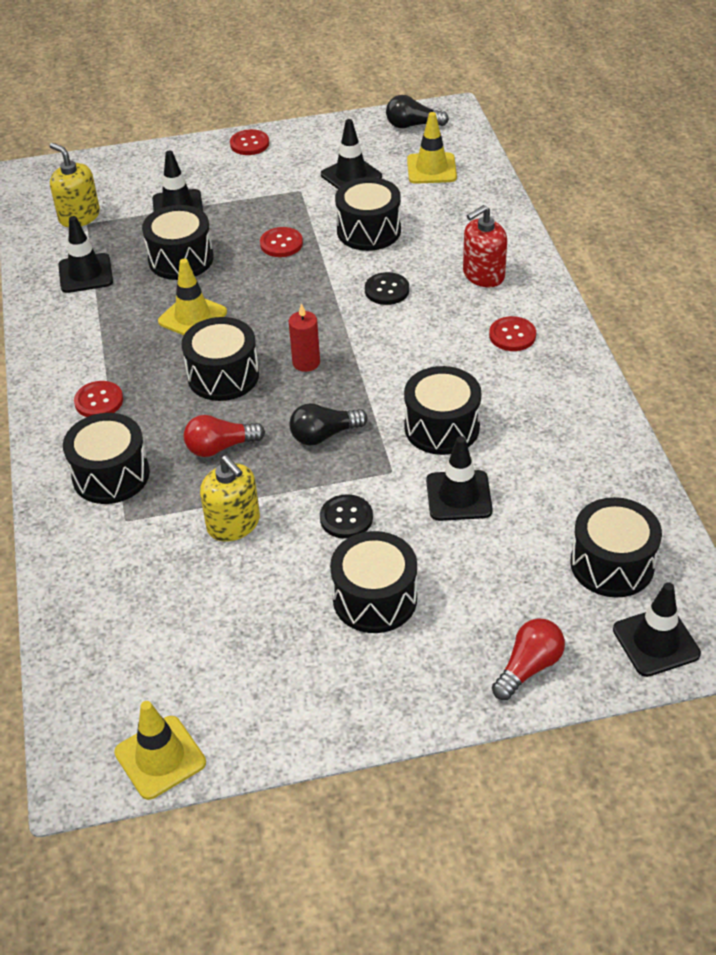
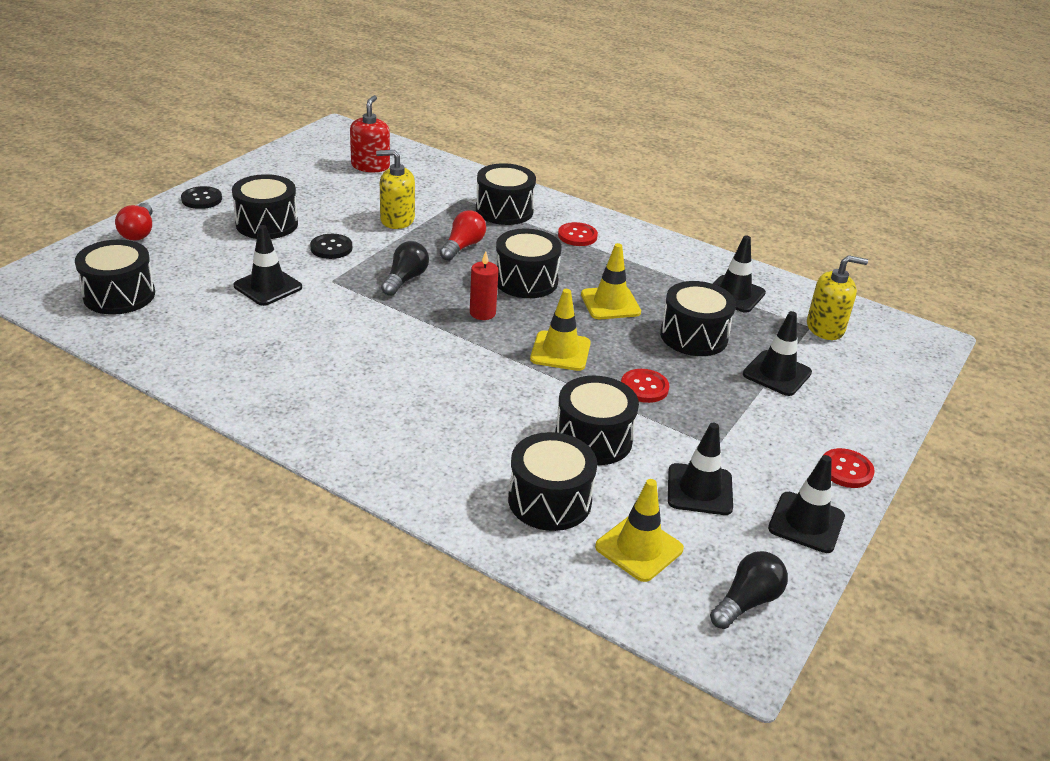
camera: 130 degrees right, 10 degrees down
(160, 757) = (307, 143): yellow traffic cone -> yellow traffic cone (560, 351)
(387, 290) = (499, 393): black button -> black button (201, 199)
(442, 427) = (326, 318): black drum -> black drum (549, 500)
(483, 275) = (433, 451): red soap dispenser -> red soap dispenser (370, 166)
(512, 335) = (343, 408): red button -> none
(656, 642) = (59, 271): black traffic cone -> black traffic cone (806, 522)

